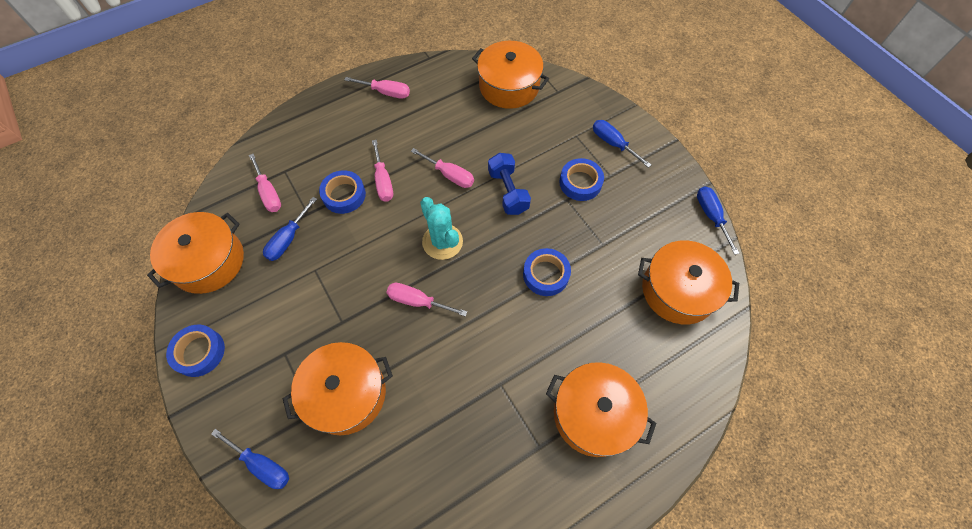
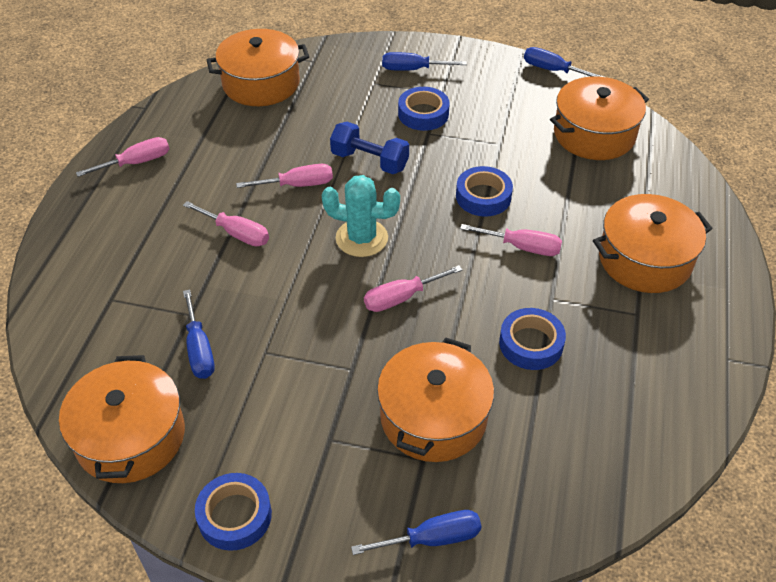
camera: 45 degrees left, 15 degrees down
(269, 193) = (119, 329): pink screwdriver -> pink screwdriver (522, 247)
(344, 195) = (210, 272): blue tape -> blue tape (531, 344)

